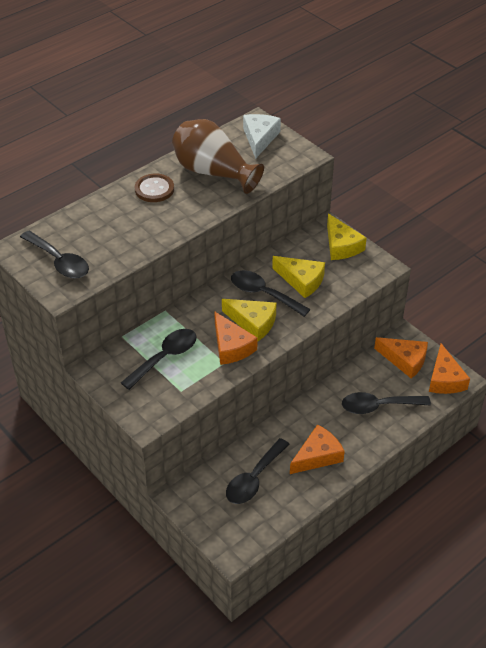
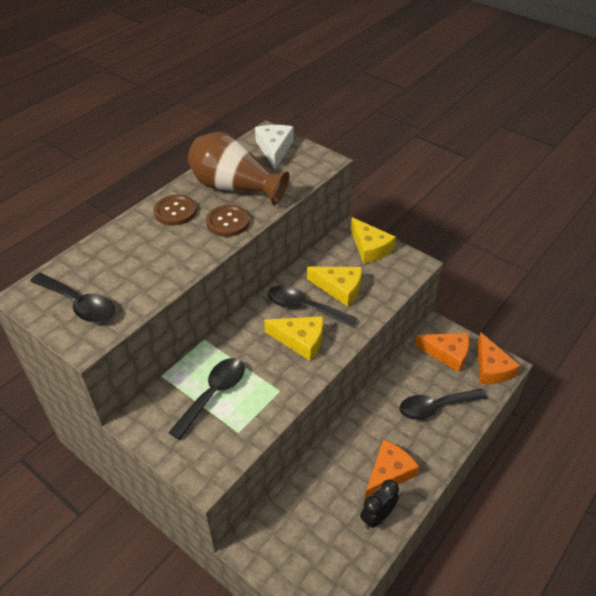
camera: 10 degrees left, 0 degrees up
(200, 205) = (228, 222): none -> brown button
(231, 346) = (283, 371): orange cheese -> none
(254, 478) = (328, 512): black spoon -> none
(297, 489) = (377, 517): none -> black clock

